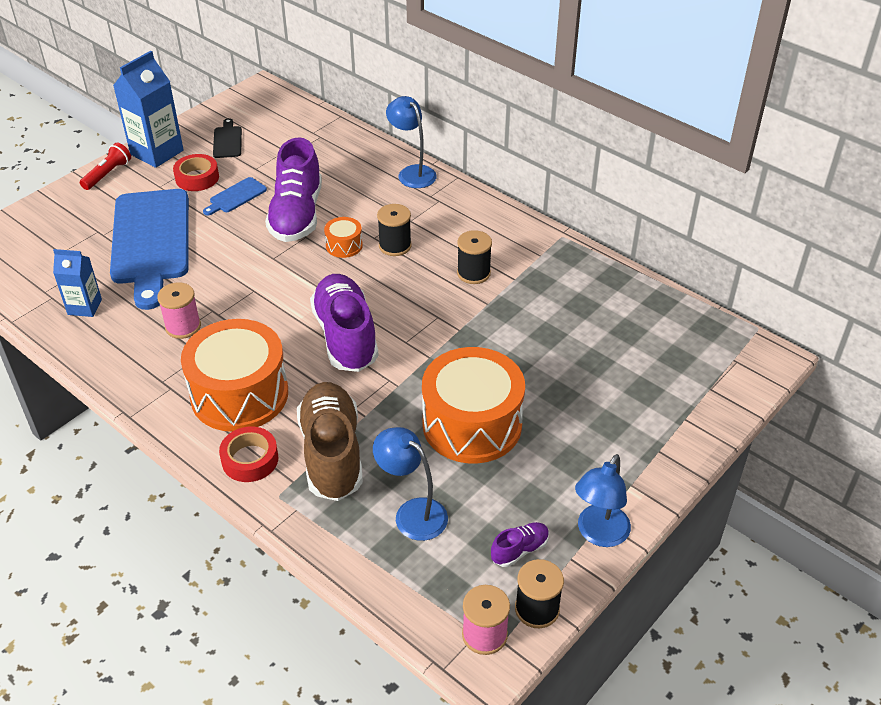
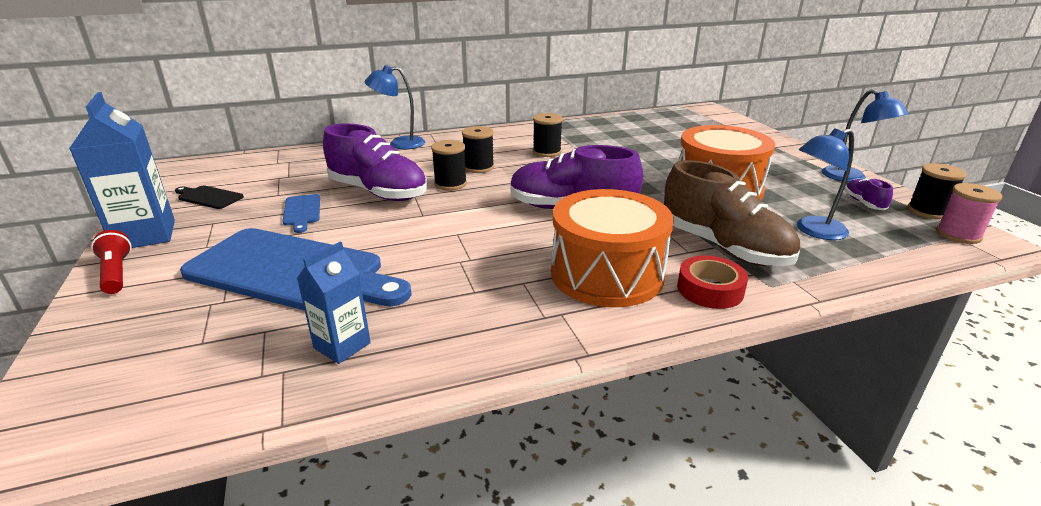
camera: 60 degrees left, 15 degrees down
(183, 326) = (465, 283): pink spool -> none
(197, 178) = (234, 223): red tape -> none
(332, 454) = (723, 247): brown shoe -> brown shoe turned 150 degrees counterclockwise
(344, 245) = (450, 184): orange drum -> black spool

